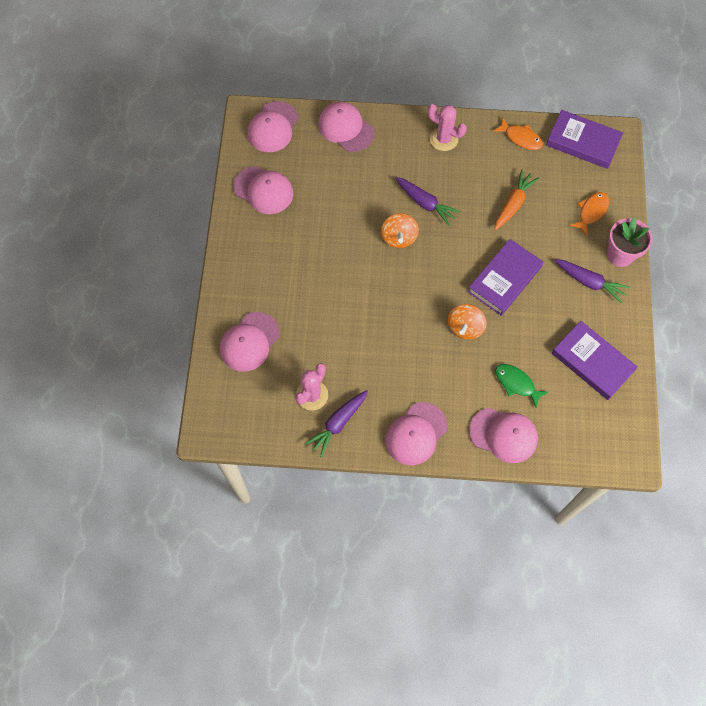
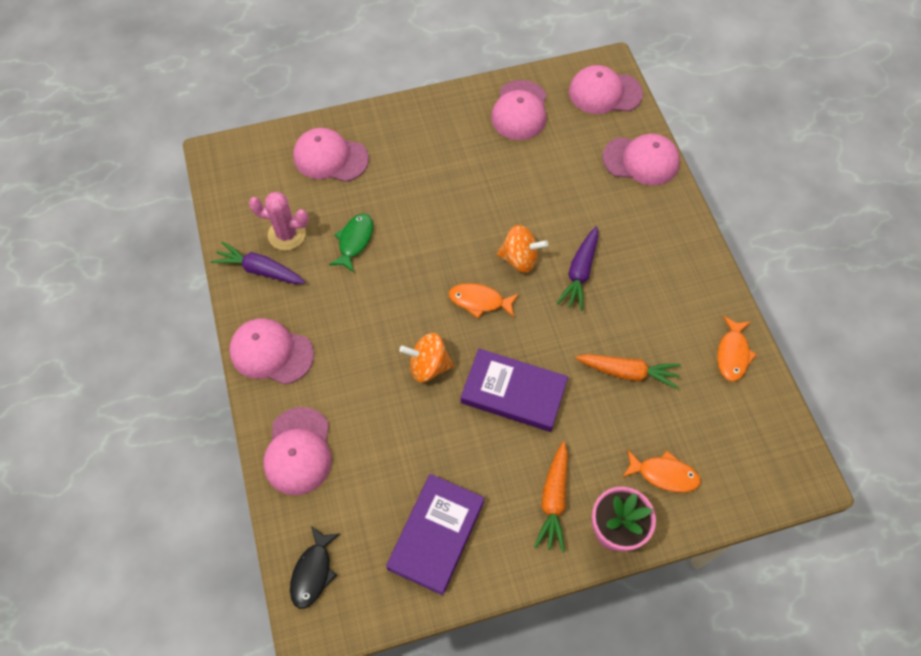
camera: 70 degrees right, 5 degrees down
(345, 128) = (641, 160): pink cap -> pink cap turned 75 degrees clockwise
(399, 238) = (520, 259): orange spinning top -> orange spinning top turned 150 degrees counterclockwise
(424, 276) = (480, 301): none -> orange fish
(443, 139) = (682, 266): pink cactus -> none
(516, 383) = (373, 447): green fish -> green fish (354, 241)
(583, 142) = (769, 434): purple book -> none
(589, 282) = (553, 500): purple carrot -> orange carrot
(596, 448) = (313, 572): none -> black fish

